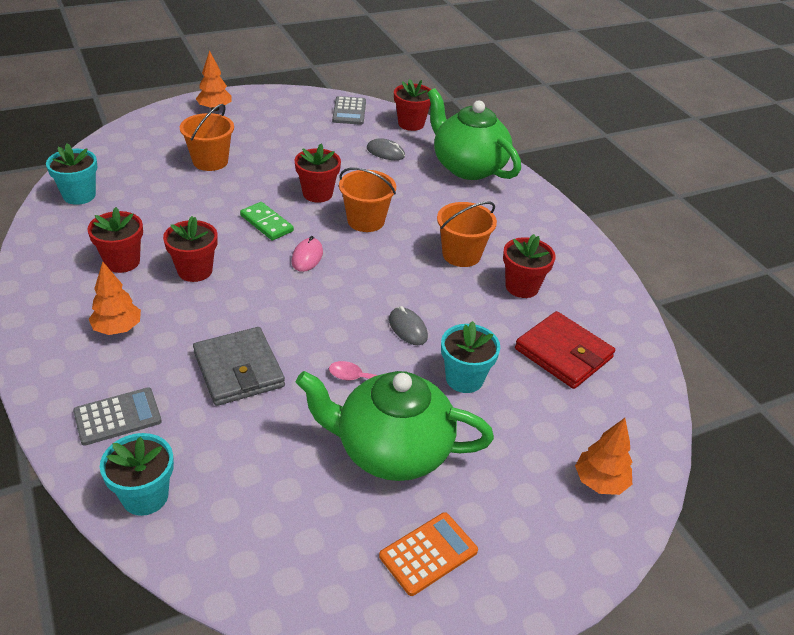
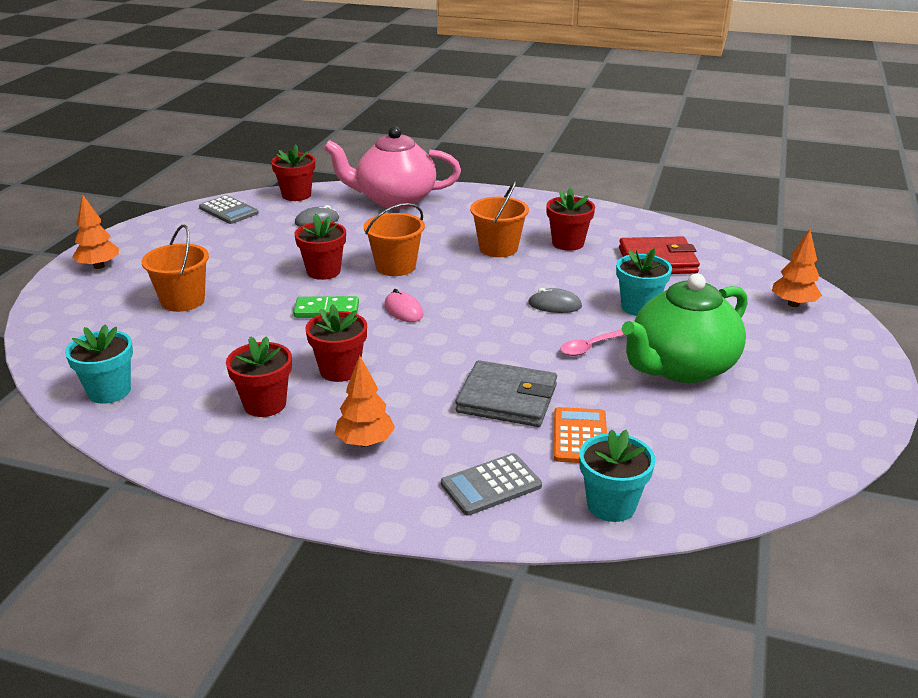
camera: 45 degrees left, 10 degrees down
(117, 417) = (491, 485): grey calculator -> grey calculator turned 135 degrees counterclockwise
(428, 553) = (799, 395): orange calculator -> orange calculator (580, 436)
(468, 167) = (394, 199): green teapot -> pink teapot

